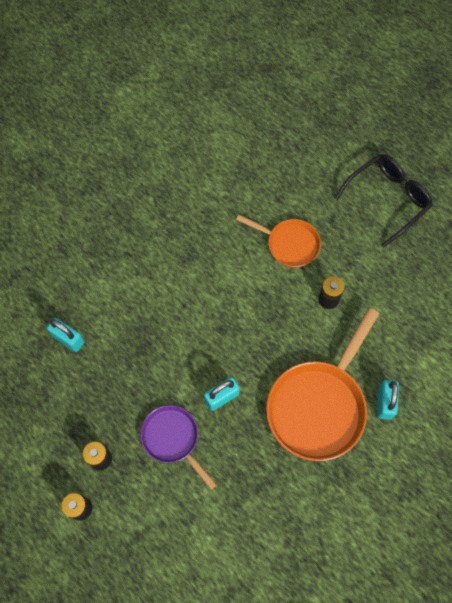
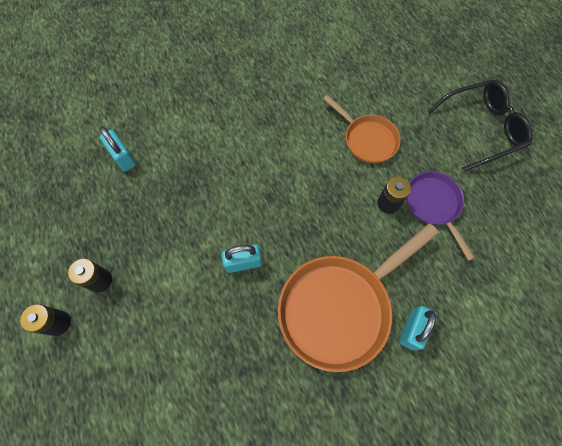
camera: 20 degrees right, 0 degrees up
(173, 439) = (178, 287): purple pan -> purple pan (433, 205)

